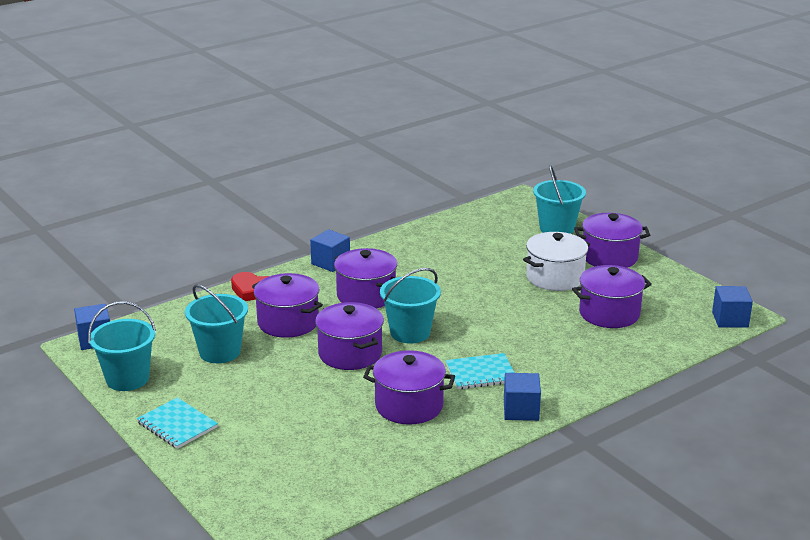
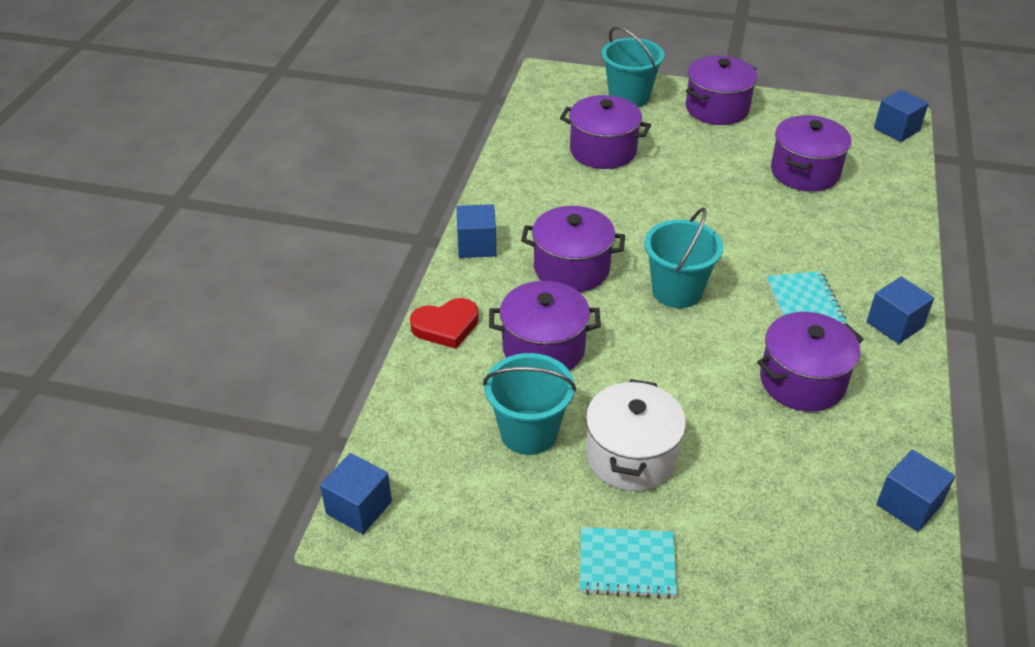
camera: 40 degrees left, 15 degrees up
(127, 379) = (480, 539): turquoise bucket -> none
(350, 354) = (660, 351): purple pot -> purple pot (603, 151)
(369, 486) = (909, 504): none -> blue cube
(481, 373) = (804, 302): turquoise notebook -> turquoise notebook turned 45 degrees counterclockwise
(555, 277) = (706, 155): white pot -> white pot (631, 456)

